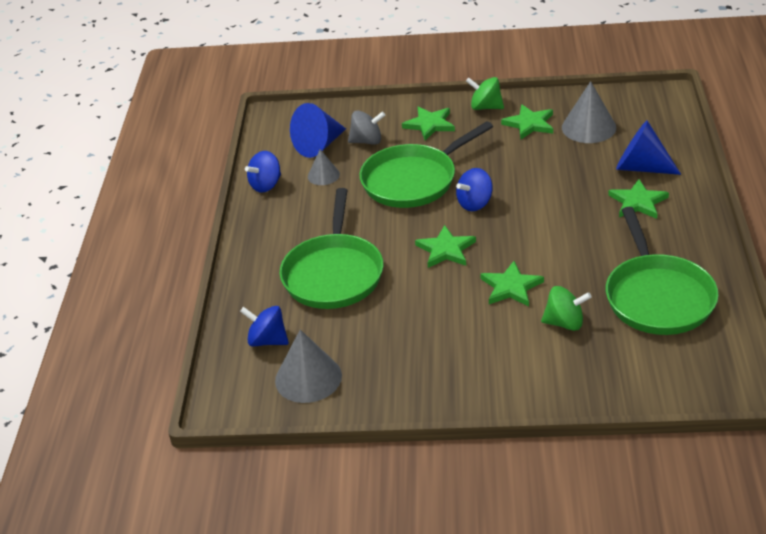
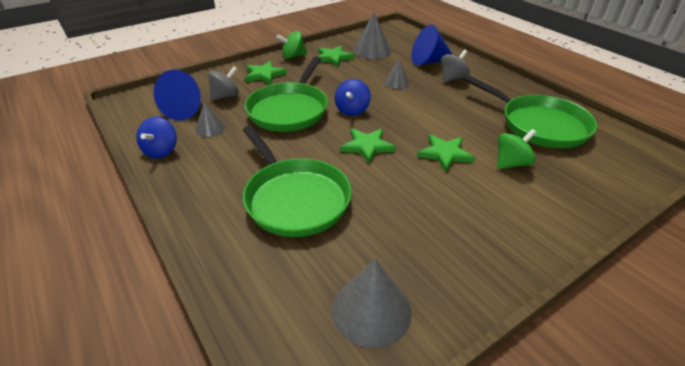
camera: 40 degrees left, 0 degrees up
(267, 340) = (290, 291): blue spinning top -> none
(563, 184) = (396, 82): none -> grey cone
(638, 202) = (452, 78): green star -> grey spinning top

